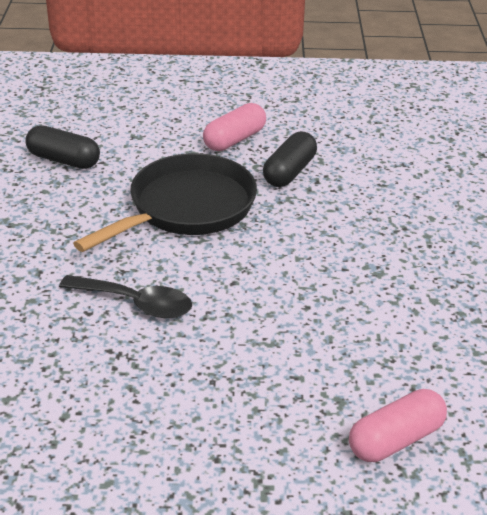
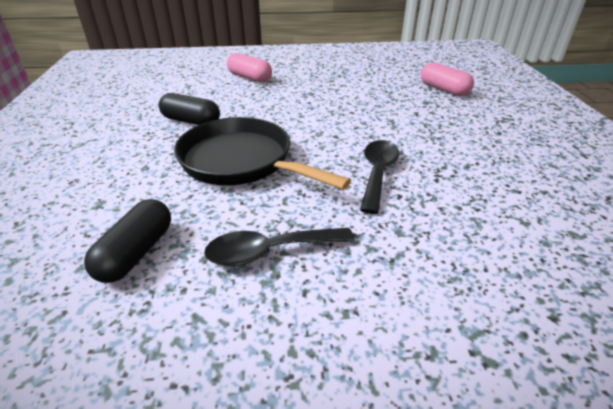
camera: 95 degrees left, 0 degrees up
(37, 222) = (269, 251): none -> black spoon
(234, 139) = (130, 146): pink capsule -> pink capsule (249, 78)

